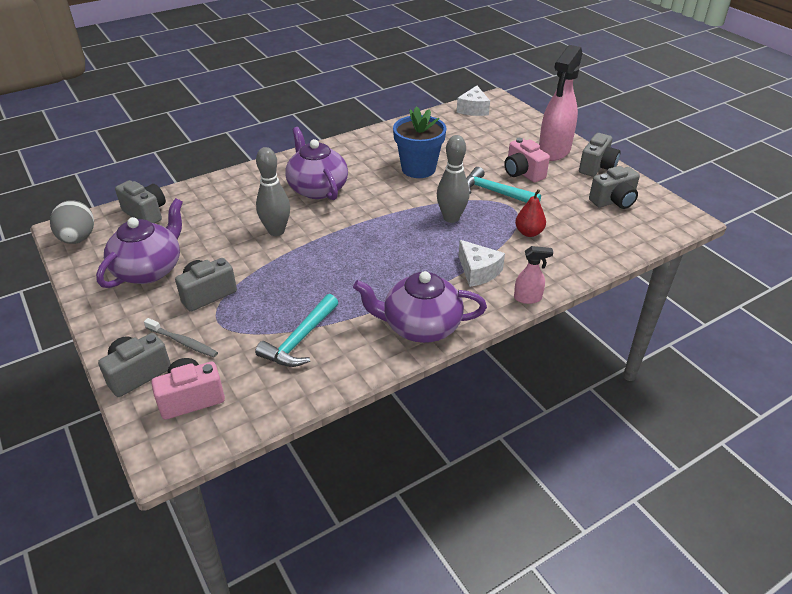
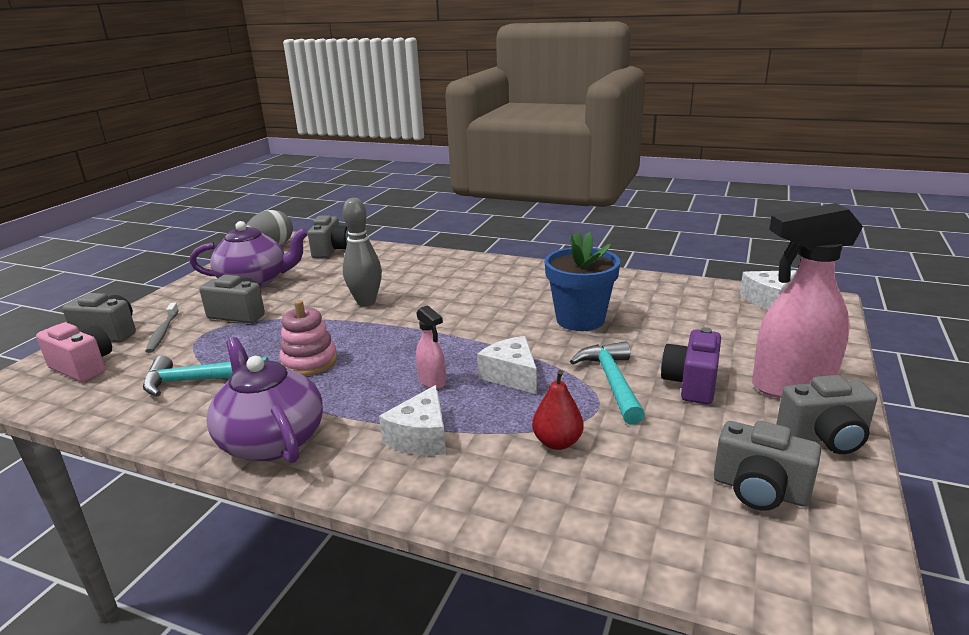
camera: 55 degrees right, 15 degrees down
(317, 188) = (461, 290): purple teapot -> none
(337, 283) = (309, 362): none -> pink stacking toy
(451, 218) = (511, 376): grey bowling pin -> white cheese
(523, 173) = (691, 384): pink camera -> purple camera
(528, 298) = (401, 500): pink spray bottle -> pink spray bottle (432, 381)

